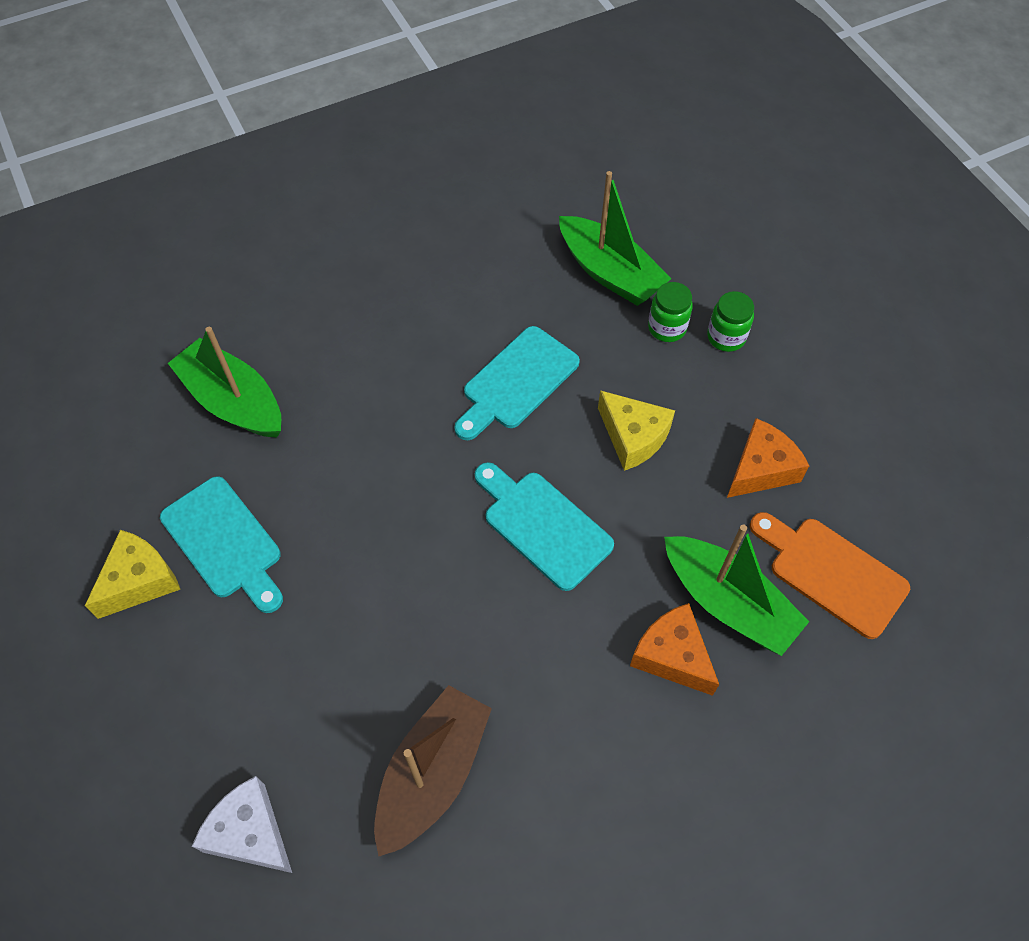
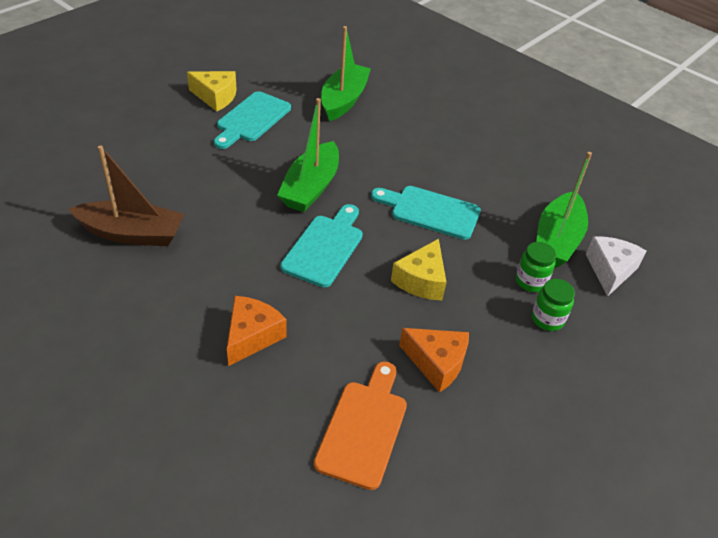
camera: 65 degrees right, 15 degrees down
(250, 833) = (80, 170): white cheese -> white cheese (610, 270)
(728, 603) = (308, 362): green boat -> green boat (311, 187)

